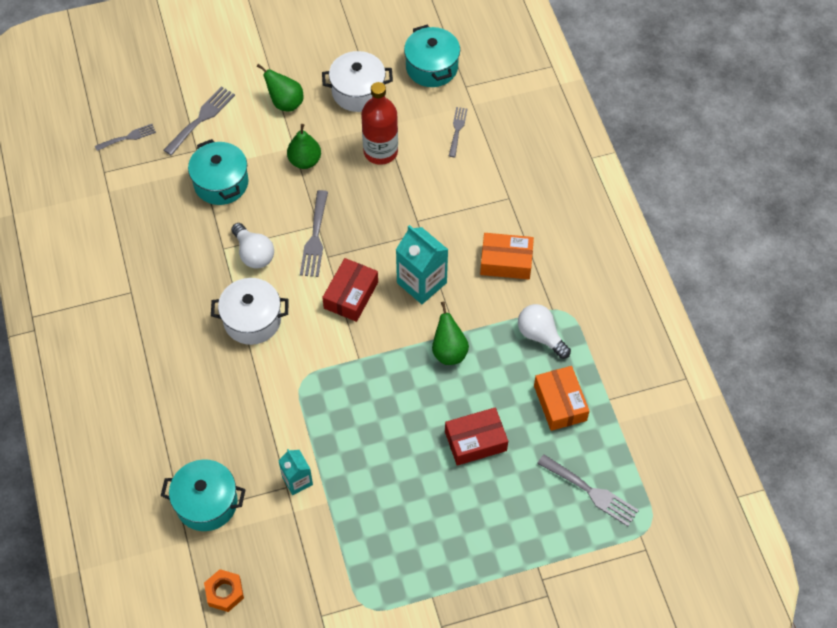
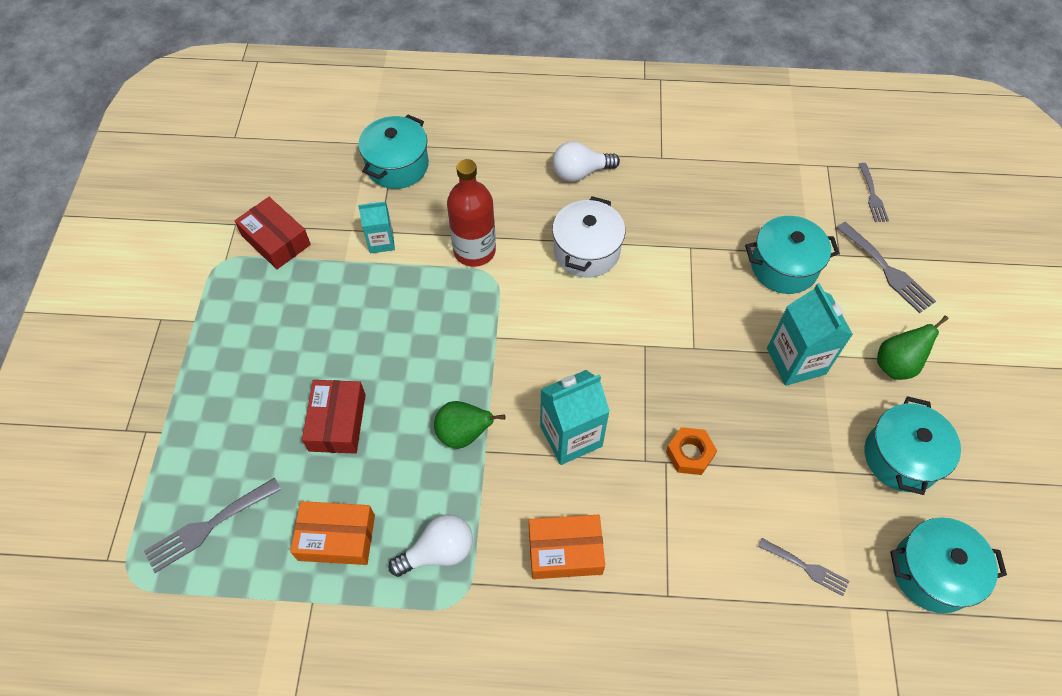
camera: 110 degrees right, 0 degrees up
(224, 592) = (302, 158): orange nut -> orange nut (689, 454)
(254, 254) = (673, 274): white light bulb -> white light bulb (580, 172)
(305, 161) = (796, 361): green pear -> turquoise carton
(315, 238) = (675, 340): grey fork -> none
(351, 295) = (582, 354): red box -> red box (276, 240)
(358, 91) = (901, 457): white pot -> turquoise pot
(380, 151) = (790, 453): red bottle -> red bottle (474, 250)
(506, 262) = (565, 551): orange box -> orange box turned 60 degrees clockwise

